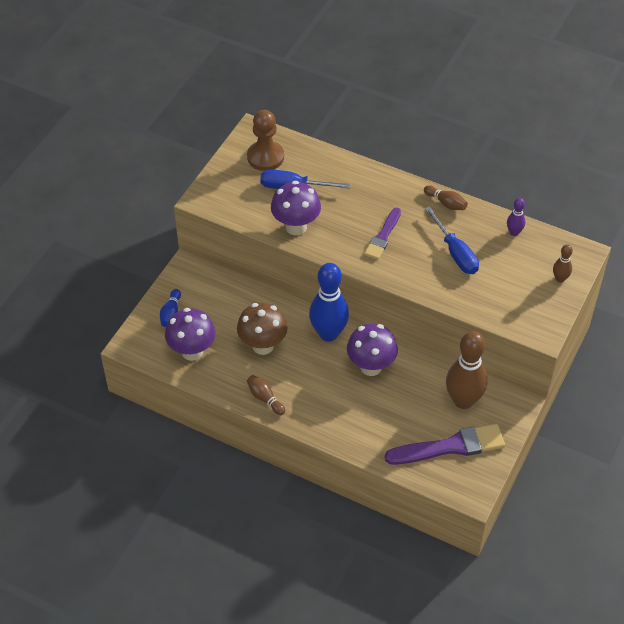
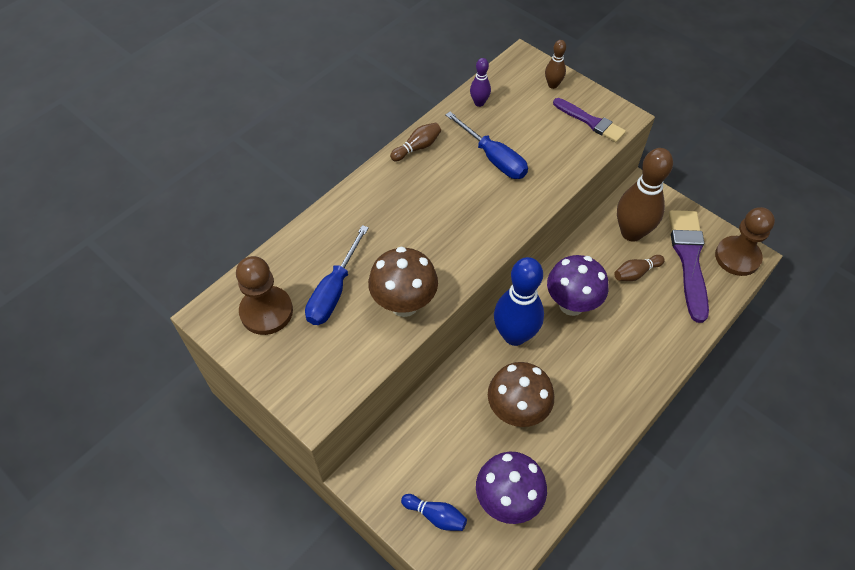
camera: 75 degrees left, 5 degrees up
(265, 398) = (598, 427): brown bowling pin -> brown bowling pin (636, 273)
(296, 227) = (404, 304): purple mushroom -> brown mushroom
(383, 236) = (449, 217): purple brush -> purple brush (591, 122)
(455, 252) = (493, 158): blue screwdriver -> blue screwdriver turned 60 degrees clockwise
(467, 484) = (737, 257): none -> brown pawn

